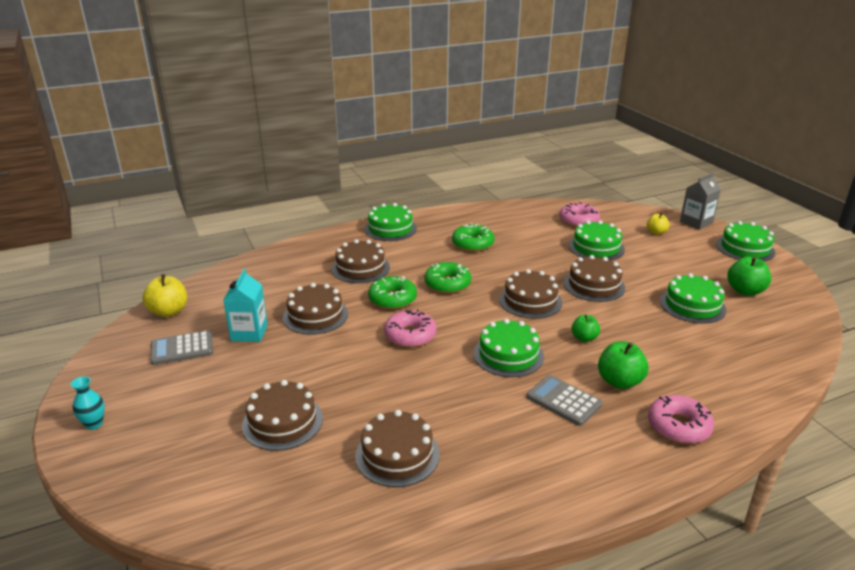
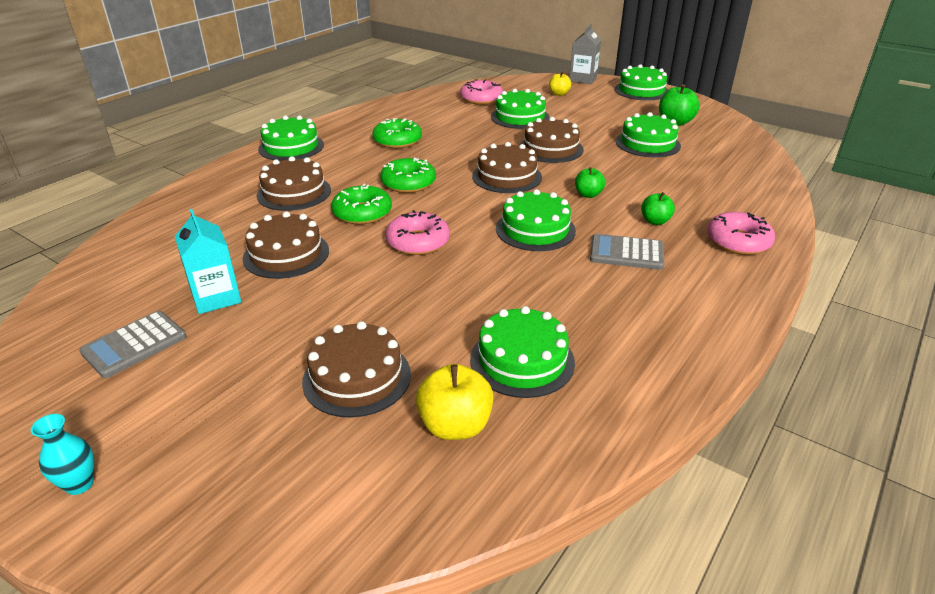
camera: 30 degrees left, 5 degrees up
(169, 311) = (71, 308): yellow apple -> yellow apple (455, 426)
(397, 455) = (522, 360): brown cake -> green cake
(619, 381) = (655, 221): green apple -> green apple, size x0.63

